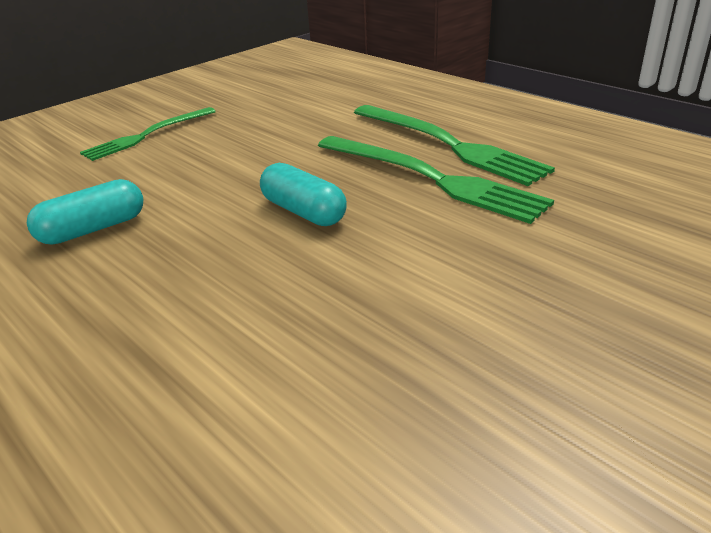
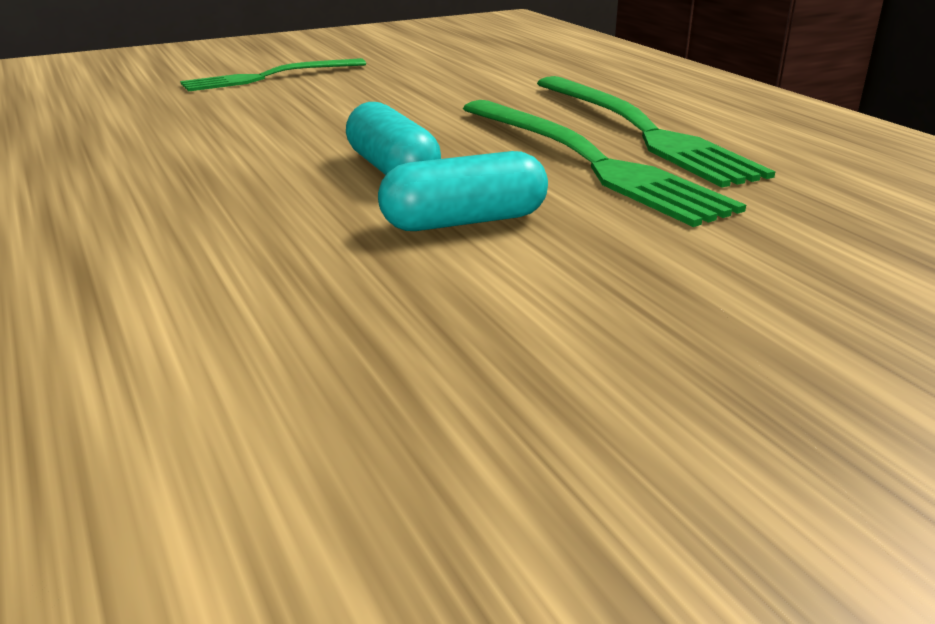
camera: 15 degrees right, 5 degrees down
(93, 229) = (133, 151): turquoise capsule -> turquoise capsule (464, 221)

